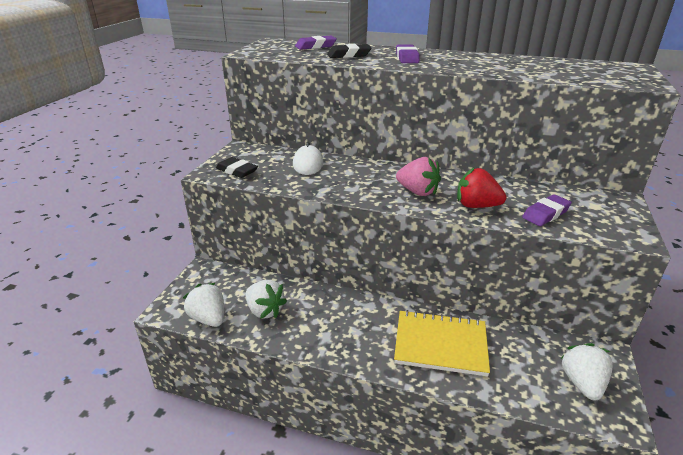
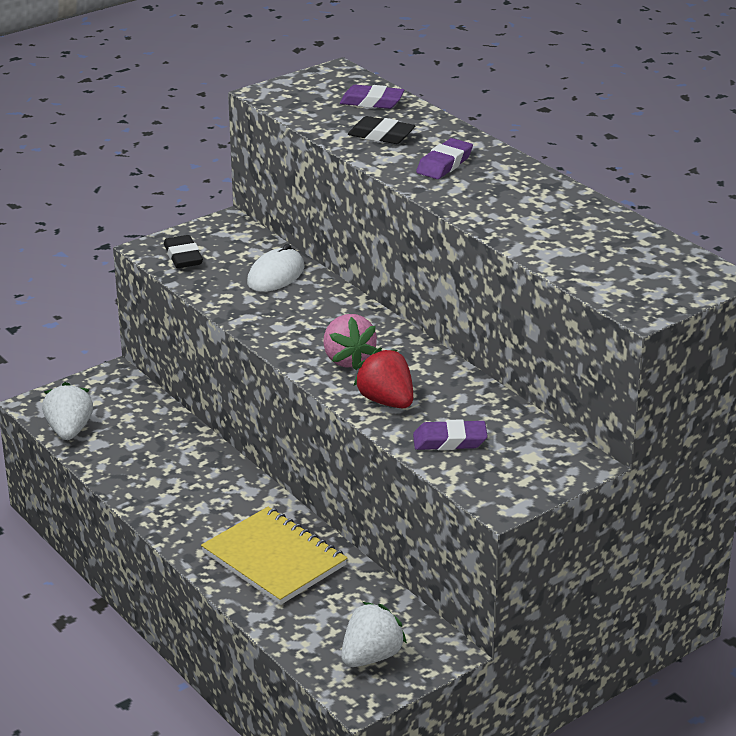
camera: 35 degrees right, 0 degrees up
(265, 311) = (132, 447): white strawberry -> none

